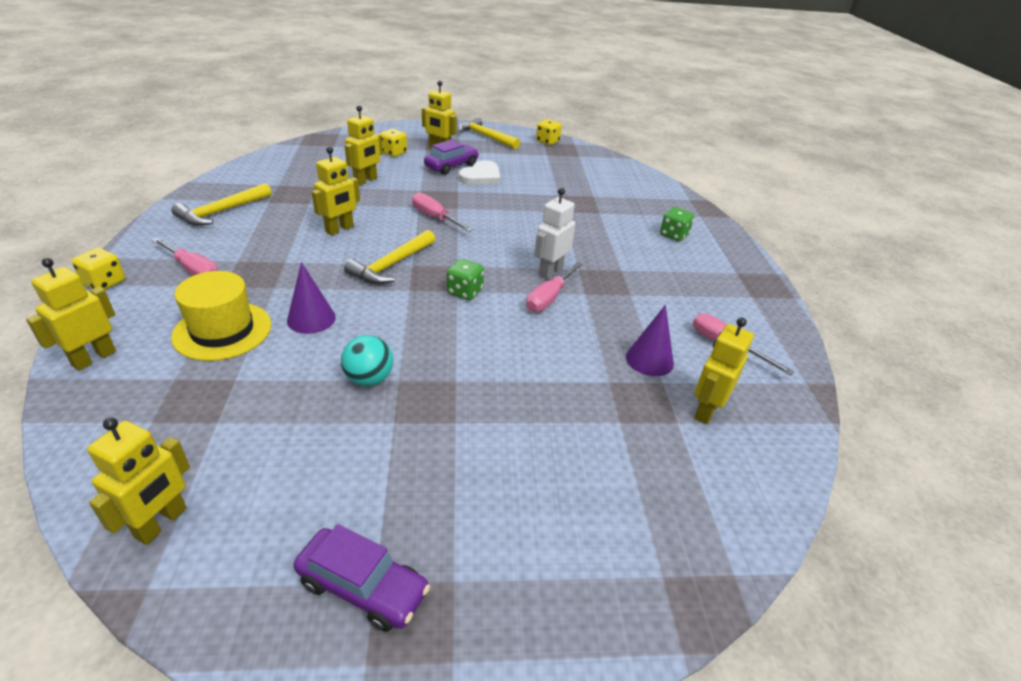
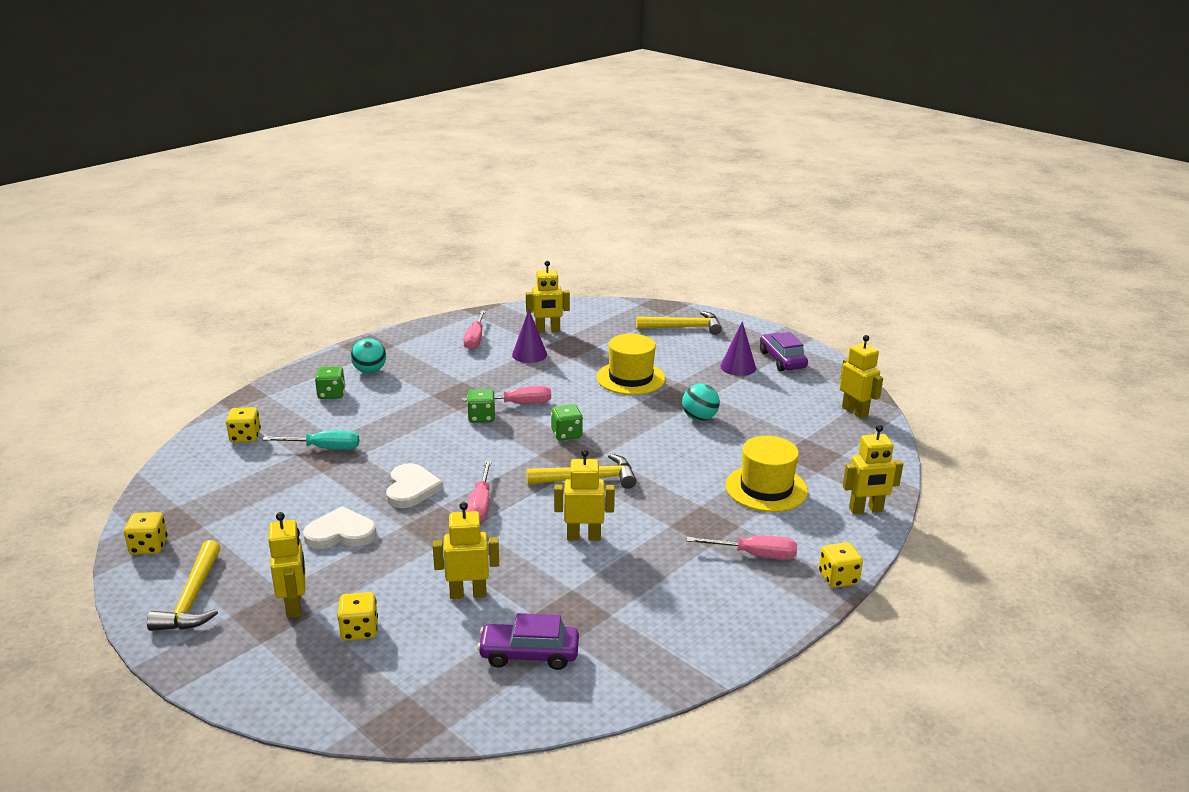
camera: 130 degrees left, 10 degrees down
(161, 523) = (855, 412): yellow robot -> yellow robot turned 75 degrees clockwise
(193, 270) = (754, 555): pink screwdriver -> pink screwdriver turned 105 degrees clockwise
(222, 212) = (675, 623): yellow hammer -> yellow hammer (683, 327)
(311, 319) = (697, 467): purple cone -> purple cone (738, 367)
(451, 166) = (339, 566): purple car -> purple car (529, 654)
(492, 208) = (411, 489): none -> white heart
(510, 392) = (630, 378): none -> yellow hat
(550, 271) = (481, 417): white robot -> green dice
(588, 205) = (324, 448): none -> turquoise screwdriver
(640, 191) = (245, 437): none -> yellow dice
(702, 264) = (370, 371): none -> turquoise ball

